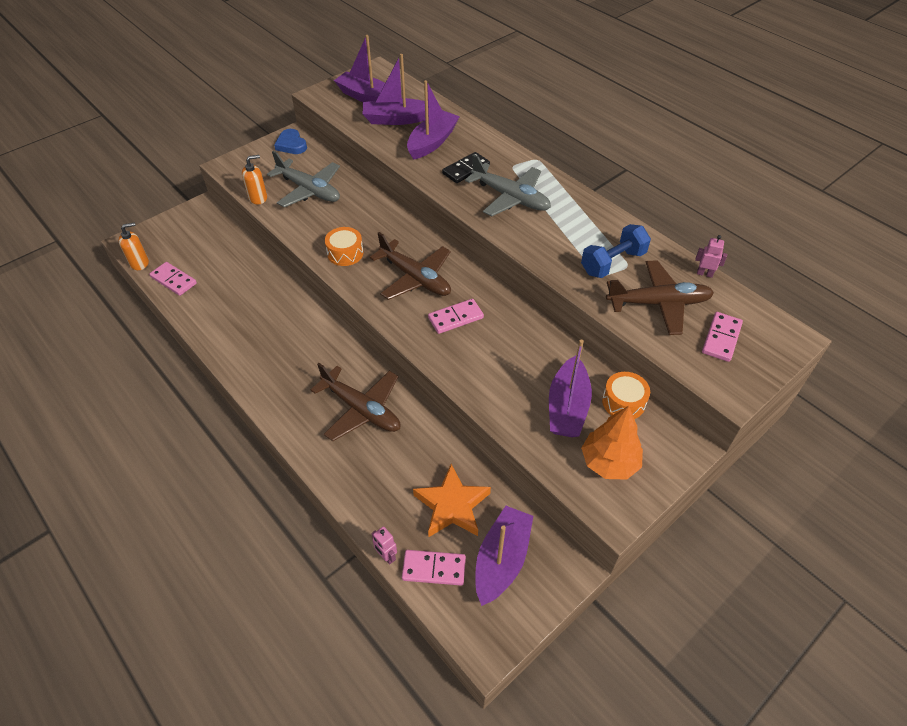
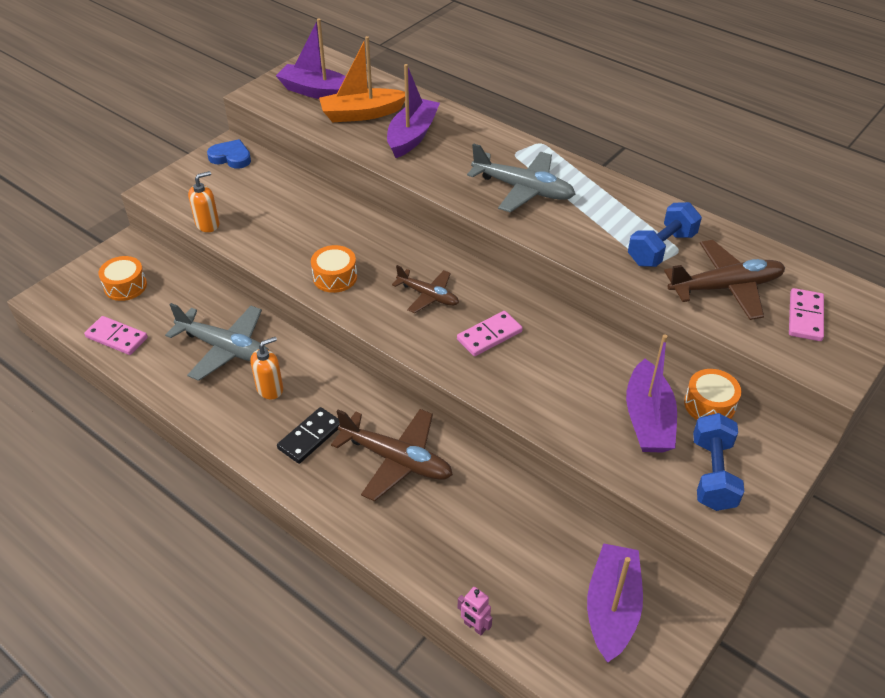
camera: 10 degrees left, 5 degrees down
(139, 263) = (66, 322): orange soap dispenser -> orange soap dispenser (270, 389)
(191, 240) = (125, 286): none -> orange drum
(291, 144) = (231, 157): blue heart -> blue heart turned 150 degrees clockwise
(309, 190) = (269, 208): grey plane -> grey plane (226, 349)
(397, 119) = (362, 114): purple boat -> orange boat
(415, 278) = (428, 296): brown plane -> brown plane, size x0.62
(434, 569) = (535, 632): pink domino -> none
(452, 505) = (536, 555): orange star -> none
(466, 169) = (461, 163): black domino -> black domino (310, 437)
(609, 462) = (712, 474): orange tree -> blue dumbbell
(704, 274) = (766, 249): pink robot -> none

